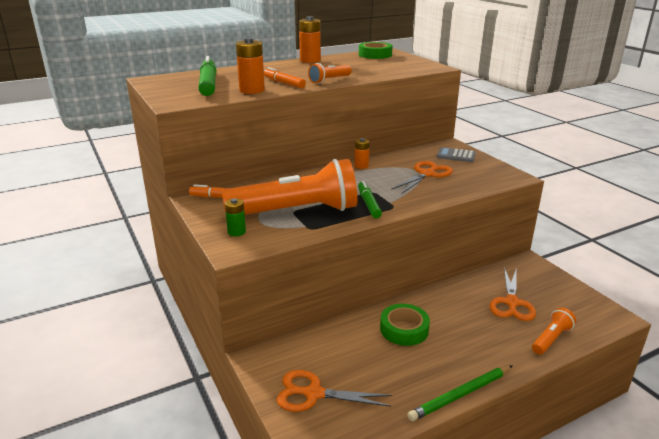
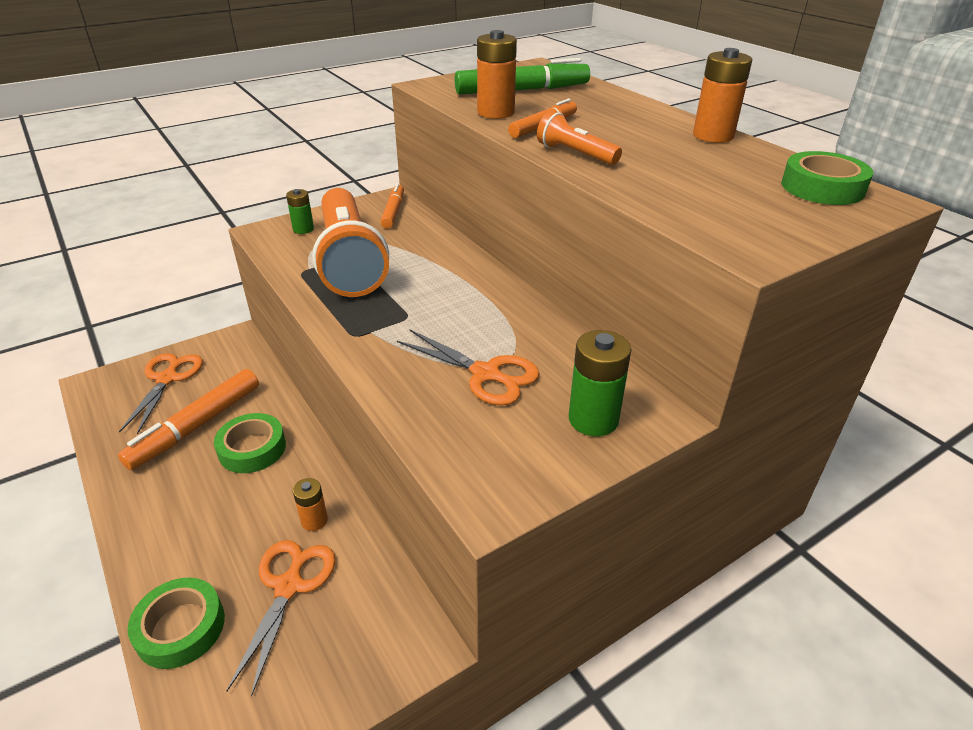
camera: 85 degrees right, 10 degrees up
(361, 166) = (512, 304): orange battery -> orange battery (314, 520)
(368, 204) = (366, 313): green marker -> none
(379, 362) = (196, 426): none -> orange marker
(456, 156) = (593, 419): grey calculator -> green battery
(461, 395) = (112, 497): green pencil -> none
(511, 302) = (288, 586): orange scissors -> orange scissors turned 90 degrees clockwise
(551, 339) = (180, 628): orange flashlight -> green tape

